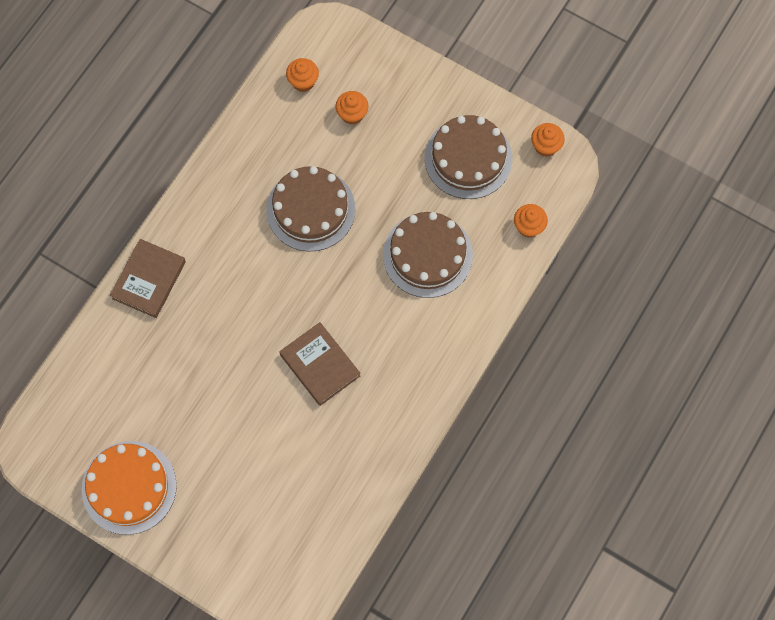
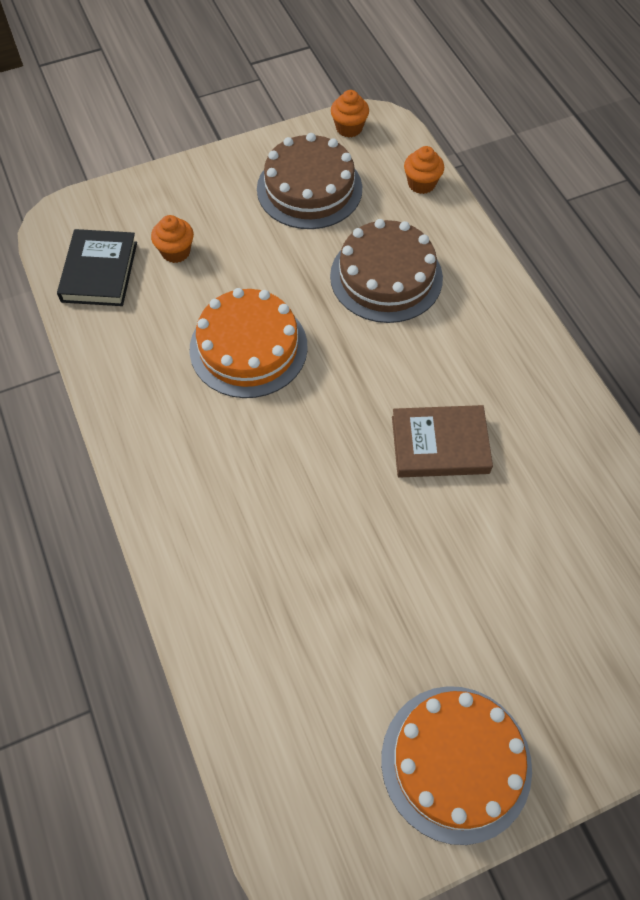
camera: 55 degrees left, 10 degrees down
(149, 280) = (194, 563): brown book -> none
(303, 82) = (99, 272): orange cupcake -> black book
(310, 209) = (248, 347): brown cake -> orange cake

